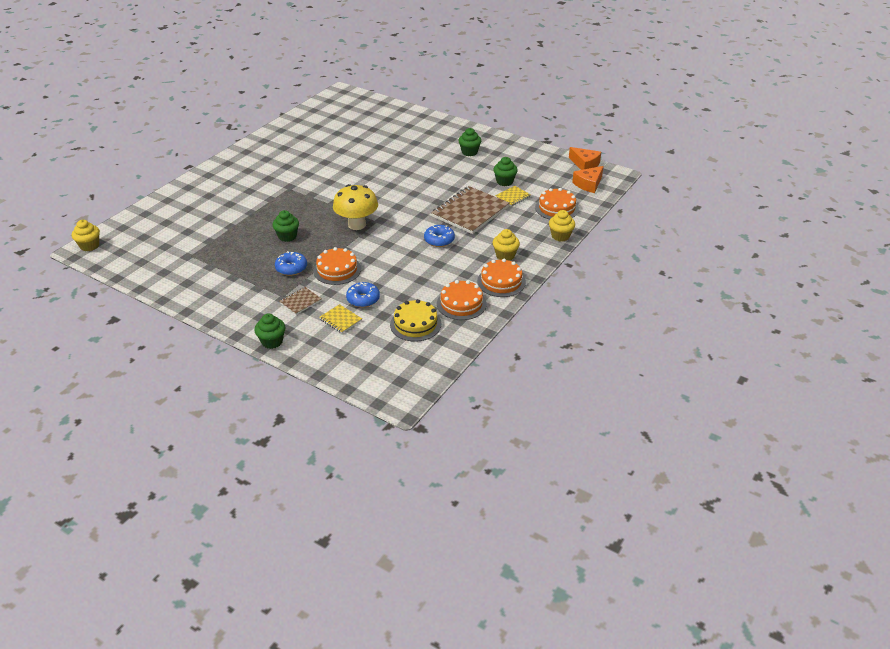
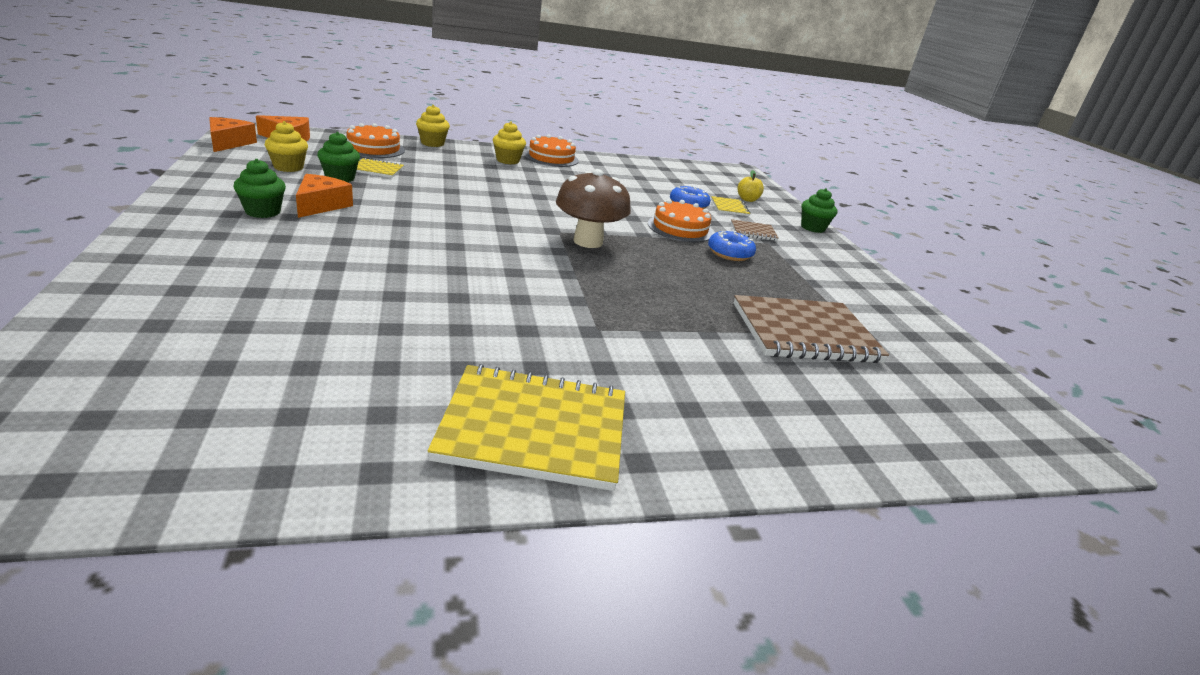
camera: 140 degrees left, 10 degrees down
(89, 246) = (1060, 449): yellow cupcake -> yellow cupcake (288, 167)
(262, 154) = (534, 429): none -> yellow notebook
(287, 236) = (693, 278): green cupcake -> none
(343, 344) = (747, 199): none -> yellow apple
(357, 225) = (588, 241): yellow mushroom -> brown mushroom
(415, 324) = (668, 179): yellow cake -> none
(439, 240) = (535, 191): blue donut -> none
(461, 304) = (610, 167): orange cake -> none
(467, 167) = (321, 205): none -> orange cheese
(470, 212) = (449, 186): brown notebook -> brown notebook (804, 333)

